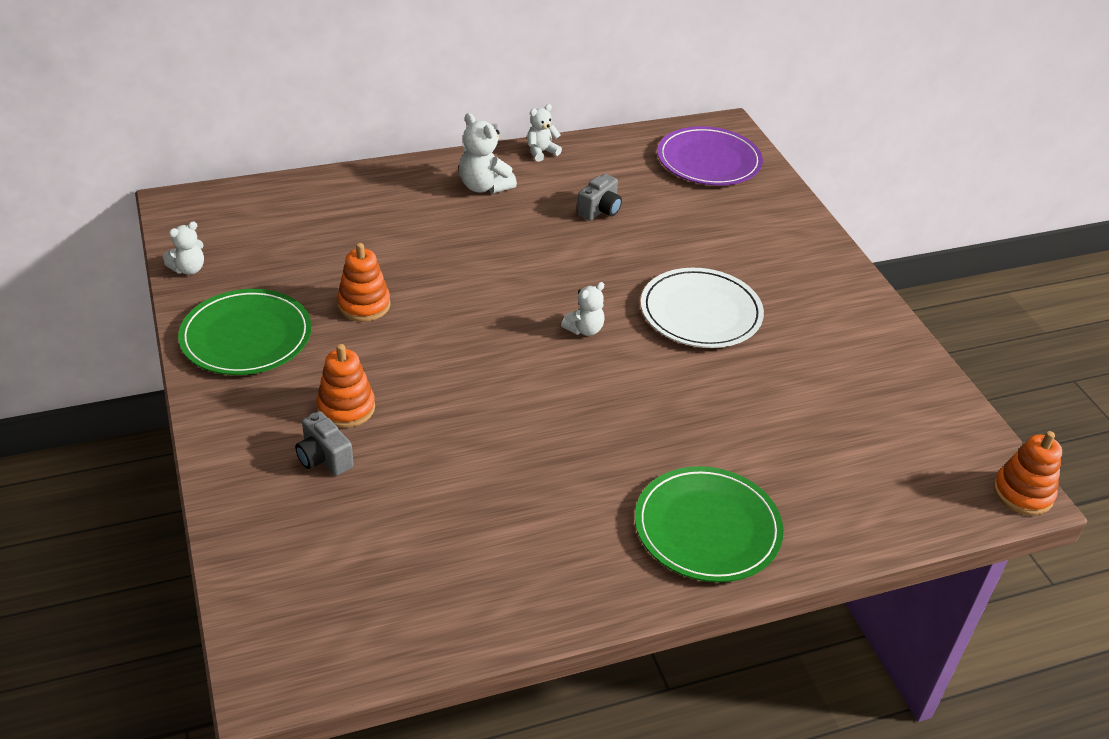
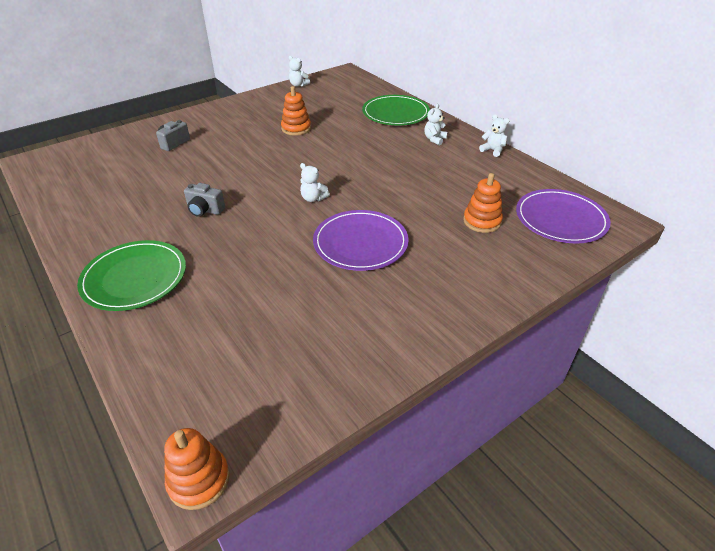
camera: 75 degrees right, 0 degrees up
(246, 336) = (255, 107): green plate -> green plate (395, 113)
(346, 408) = (212, 141): orange stacking toy -> orange stacking toy (482, 221)
(484, 186) = (434, 139): white teddy bear -> white teddy bear, size x0.65
(599, 210) = (447, 182): grey camera -> grey camera (205, 210)
(701, 312) = (360, 243): white plate -> purple plate

